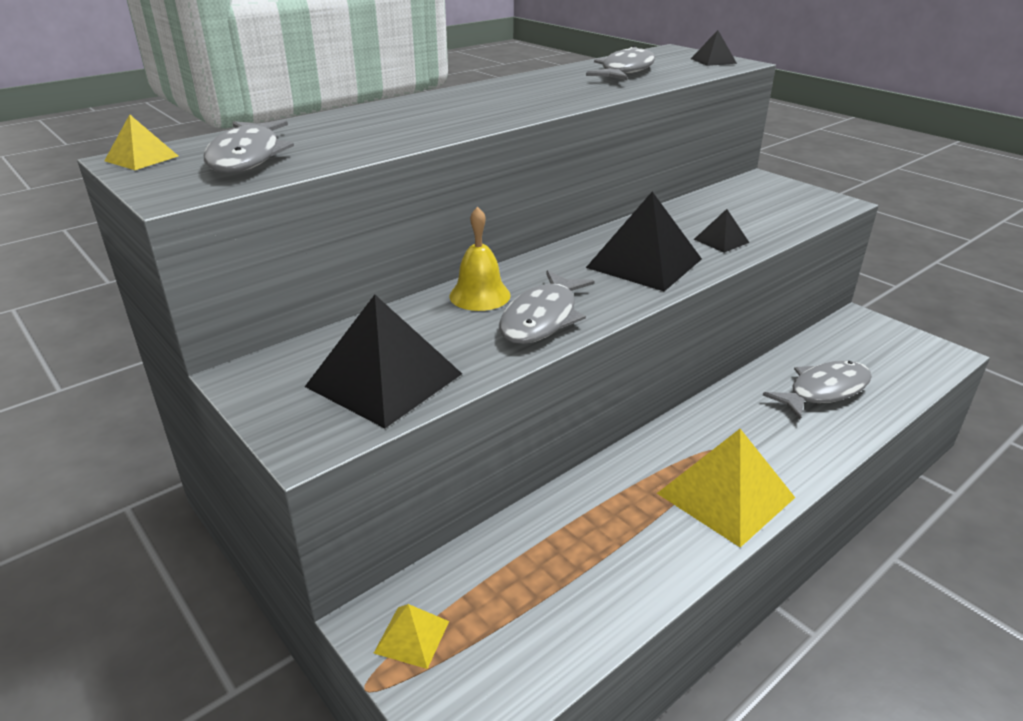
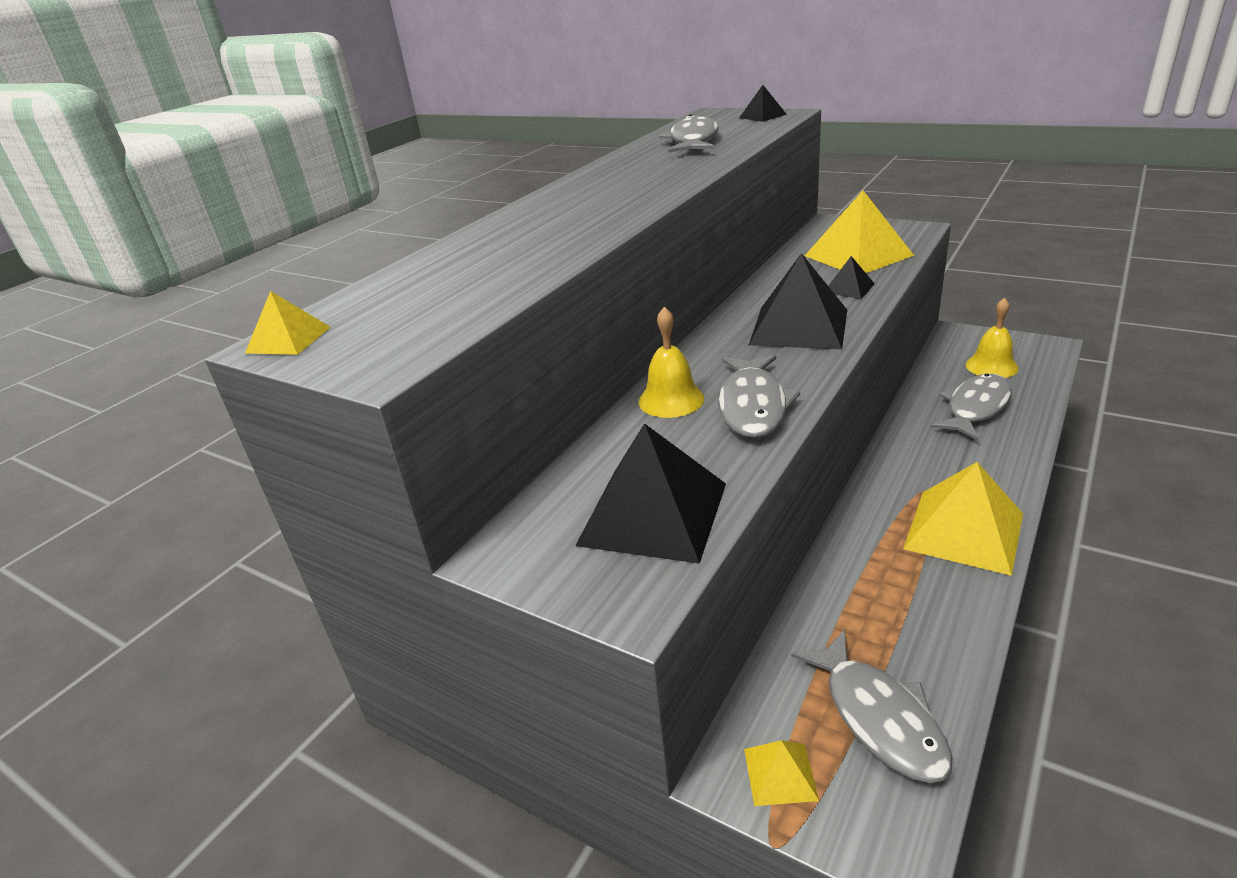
camera: 15 degrees left, 0 degrees up
(247, 157) = (413, 310): grey fish -> grey fish (879, 717)
(757, 214) = (858, 255): none -> yellow pyramid
(871, 357) = (991, 366): none -> yellow bell

